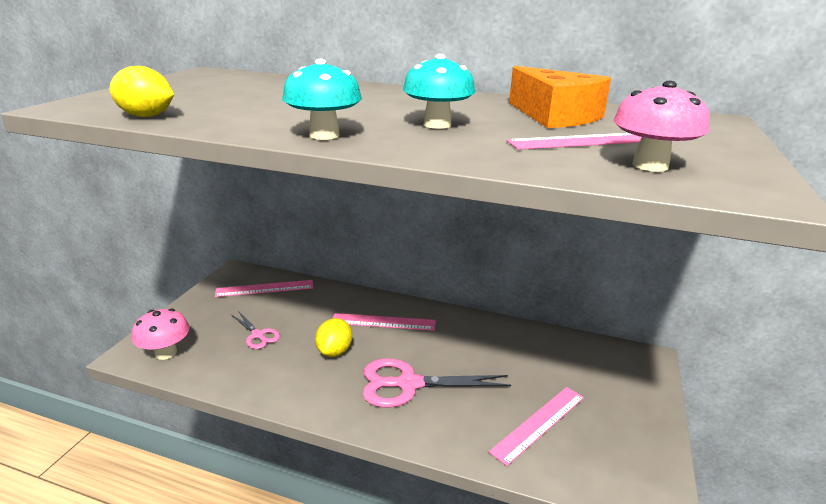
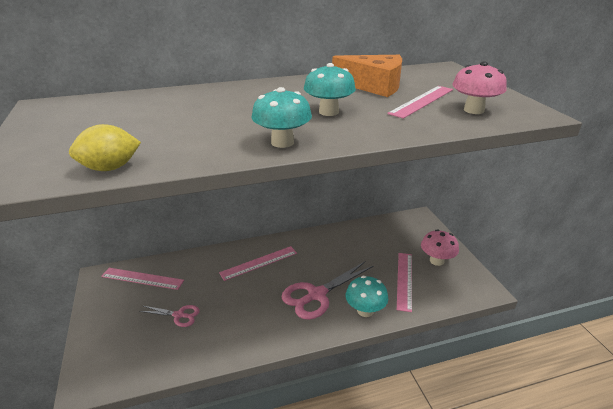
camera: 35 degrees left, 5 degrees up
(166, 353) = (117, 367): pink mushroom -> pink mushroom (436, 261)
(265, 288) = (142, 278): pink ruler -> pink ruler turned 60 degrees clockwise
(334, 351) = (248, 298): yellow lemon -> none
(447, 431) = (365, 311): none -> turquoise mushroom

